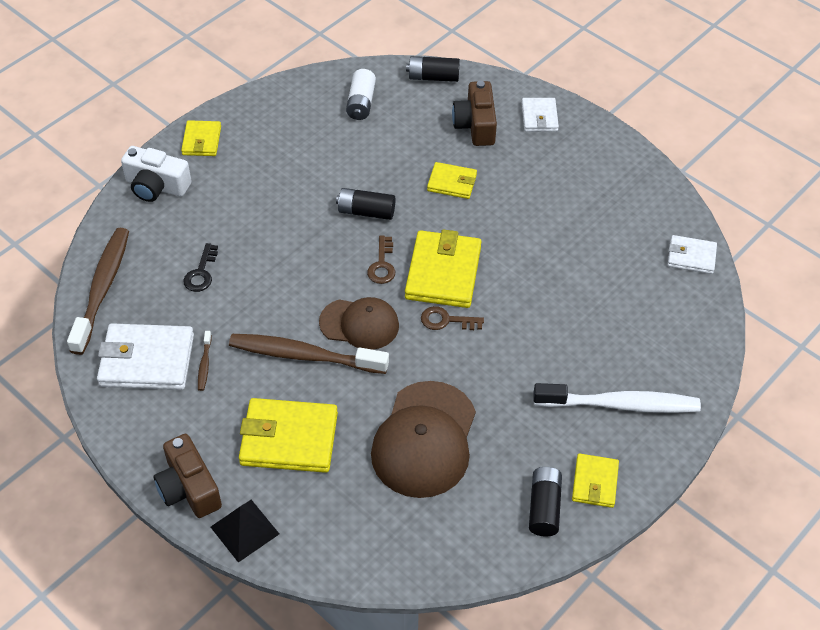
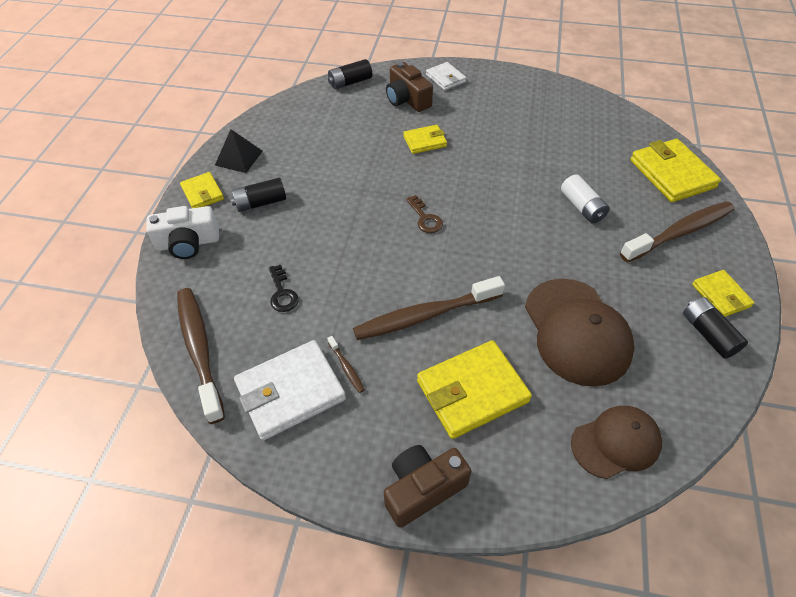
camera: 30 degrees left, 0 degrees up
(189, 488) = (423, 489): brown camera -> brown camera turned 120 degrees clockwise
(244, 530) = (505, 498): black pyramid -> black pyramid (238, 158)
(359, 324) = (447, 269): brown cap -> brown cap (616, 443)
(361, 103) = (311, 117): white battery -> white battery (582, 207)
(366, 212) = (379, 187): black battery -> black battery (260, 203)
(443, 273) = (474, 203): yellow wallet -> yellow wallet (671, 174)
(446, 320) = (508, 234): brown key -> none
(621, 405) = (680, 232): white toothbrush -> brown toothbrush
(691, 257) = (623, 119): white wallet -> none

